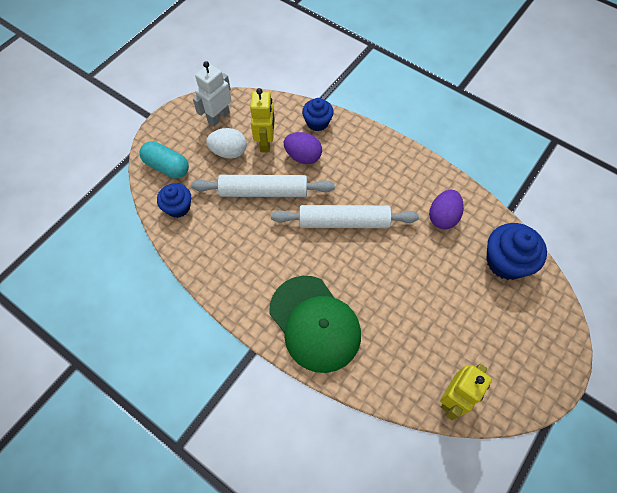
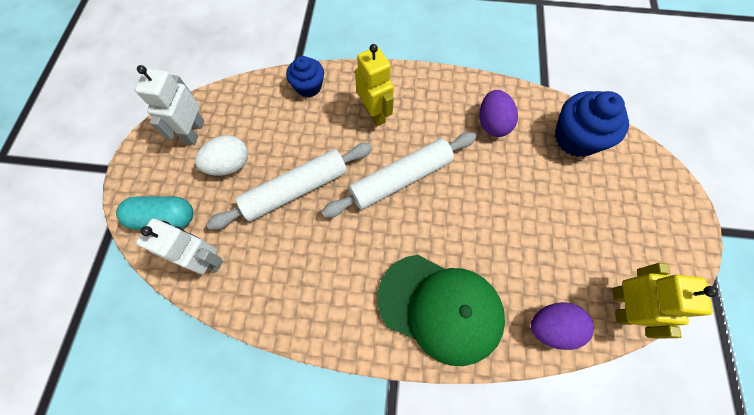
camera: 30 degrees left, 5 degrees up
(178, 207) = (206, 260): blue cupcake -> white robot
(266, 142) = (265, 134): yellow robot -> yellow robot (374, 113)
(303, 156) = (315, 130): purple egg -> purple egg (551, 327)

